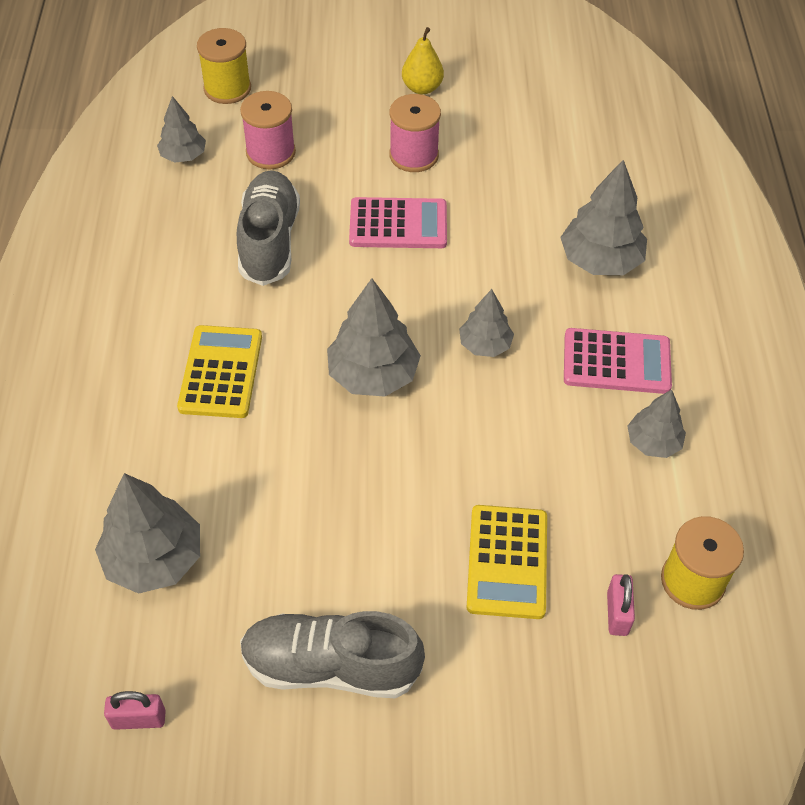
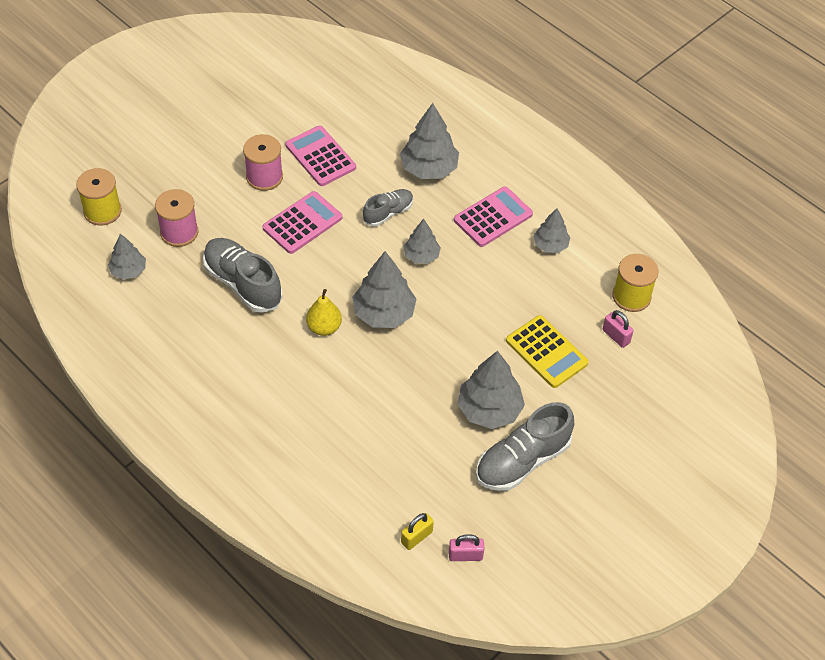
camera: 45 degrees left, 0 degrees up
(115, 648) = (416, 537): none -> yellow padlock
(138, 719) = (465, 555): pink padlock -> pink padlock turned 45 degrees clockwise
(154, 559) = (384, 485): grey tree -> grey tree (489, 410)
(221, 372) = (304, 372): yellow calculator -> none
(422, 88) = (221, 132): yellow pear -> yellow pear (324, 327)
(494, 172) = (320, 156): none -> pink calculator
(500, 275) = (388, 213): none -> grey shoe

